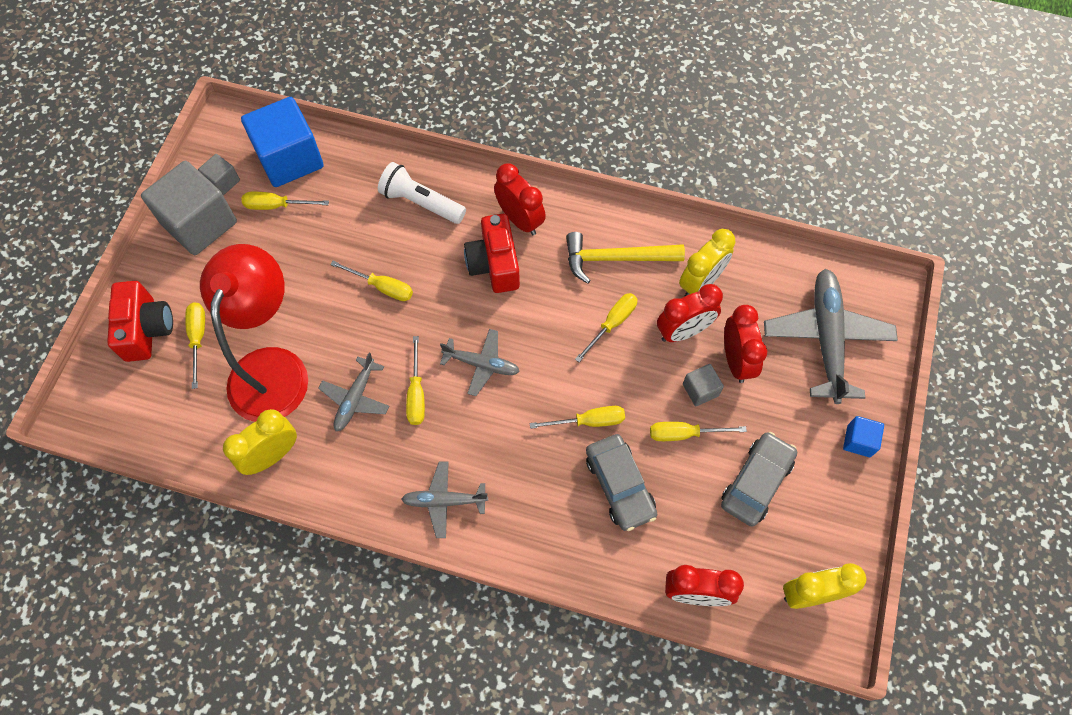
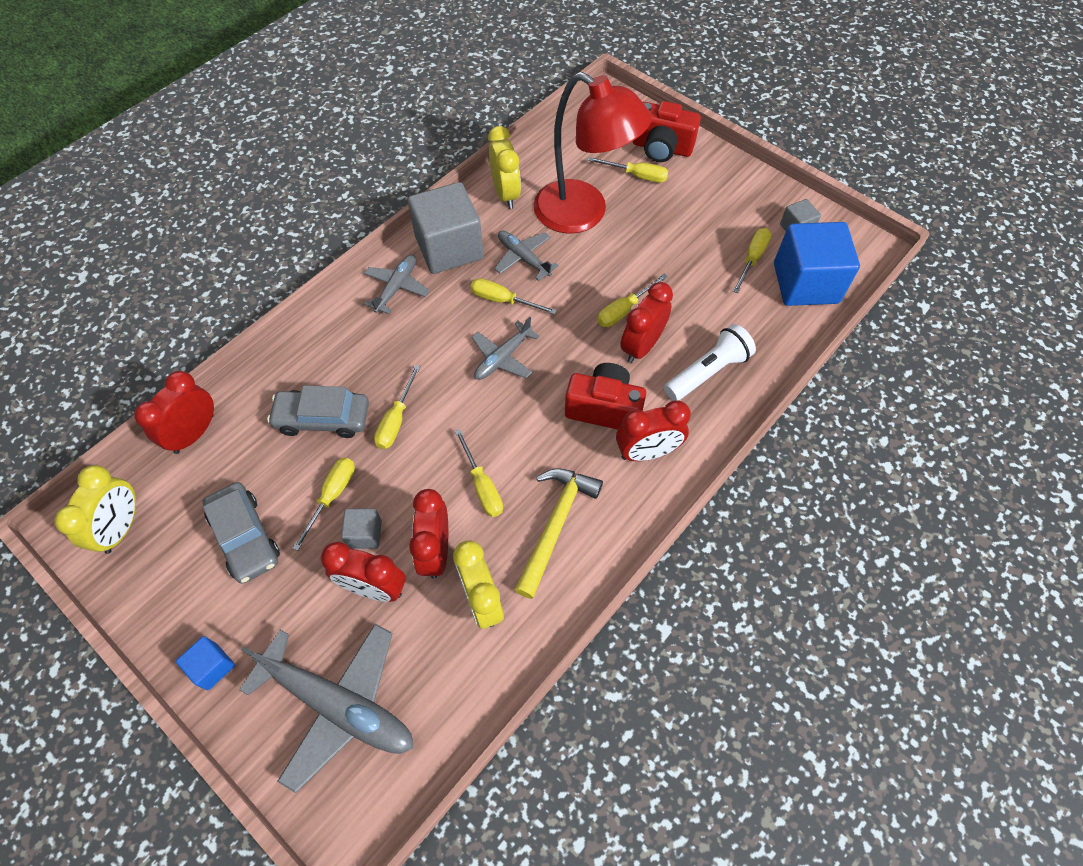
camera: 115 degrees right, 5 degrees down
(199, 223) = (755, 202): grey cube -> grey cube (449, 248)
(417, 259) = (641, 346): none -> red clock

